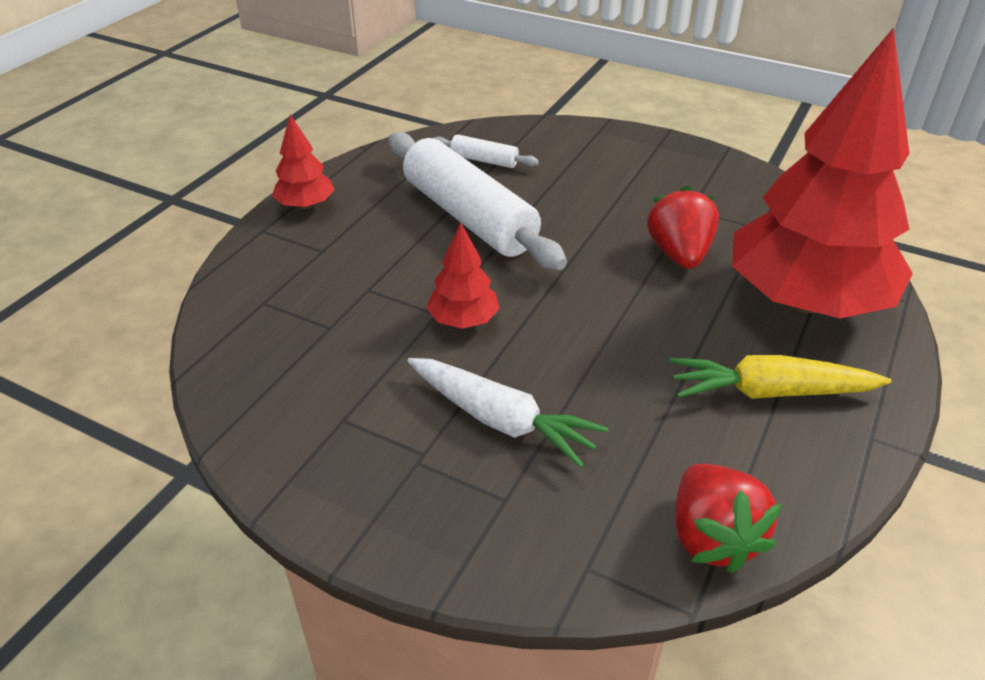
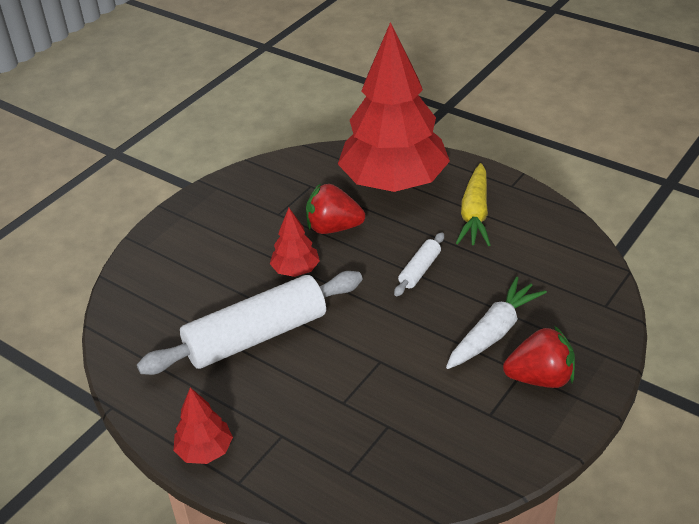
camera: 80 degrees left, 0 degrees up
(463, 320) = (391, 346): red tree -> red tree (296, 270)
(484, 160) = (168, 322): white rolling pin -> white rolling pin (420, 270)
(712, 537) = (582, 256): red strawberry -> red strawberry (540, 378)

